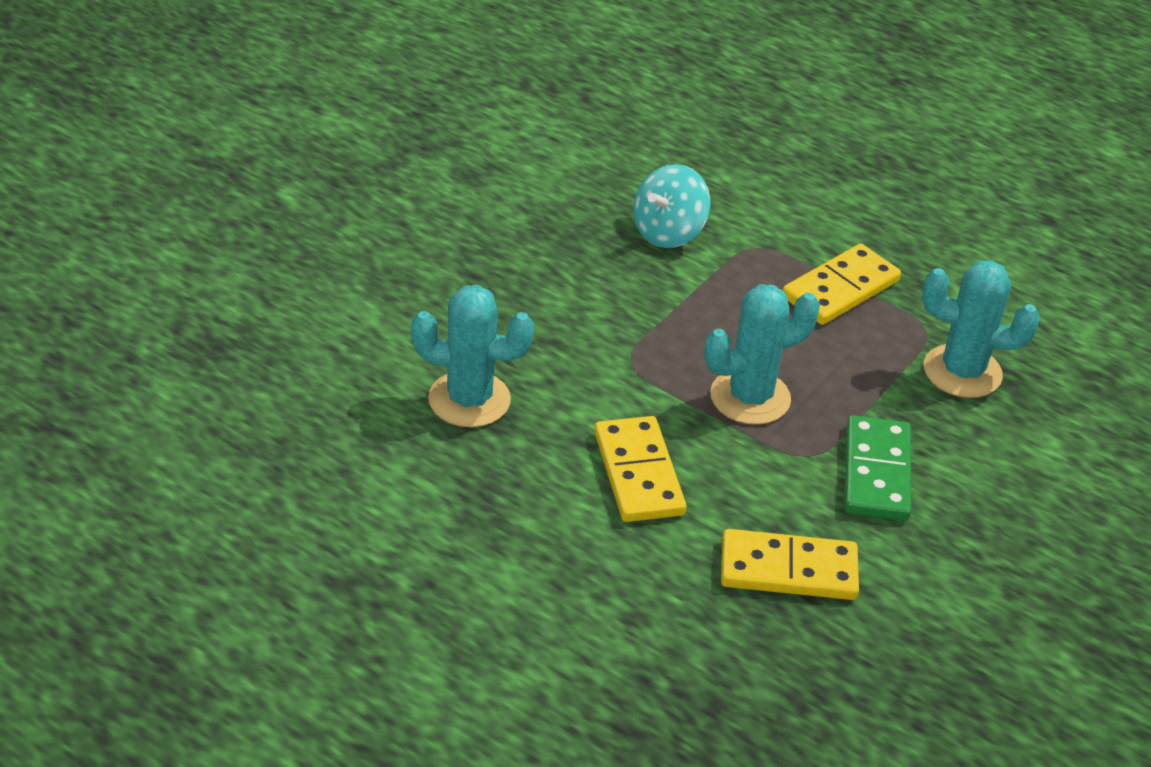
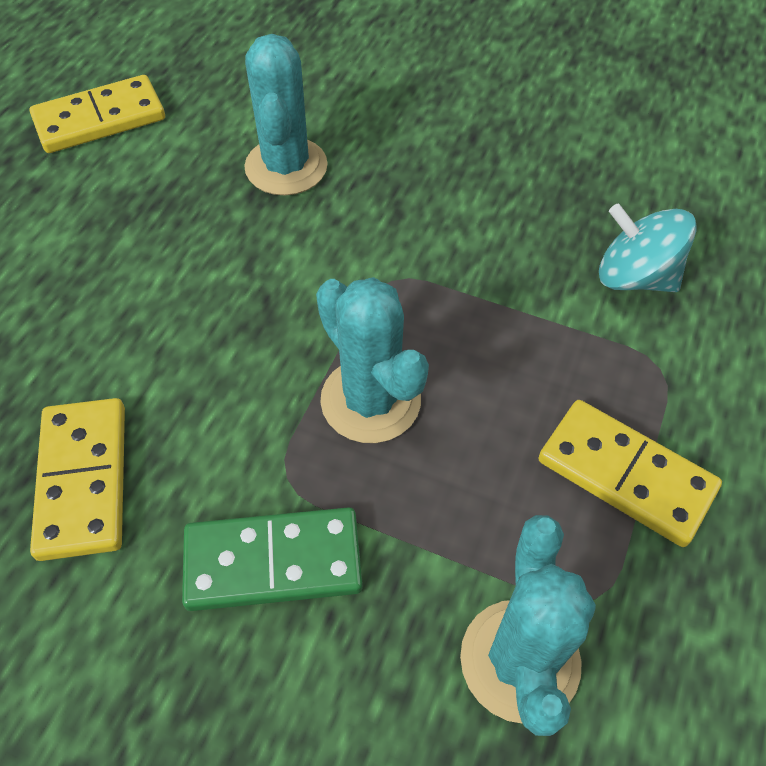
camera: 80 degrees right, 15 degrees up
(639, 473) = (213, 315): yellow domino -> yellow domino (100, 119)

